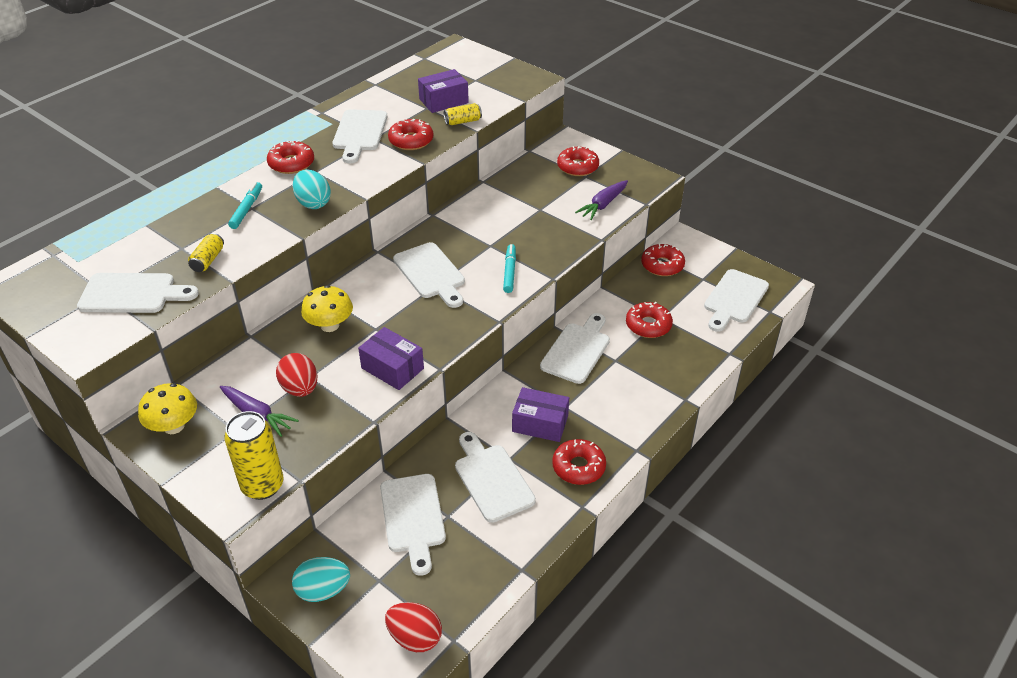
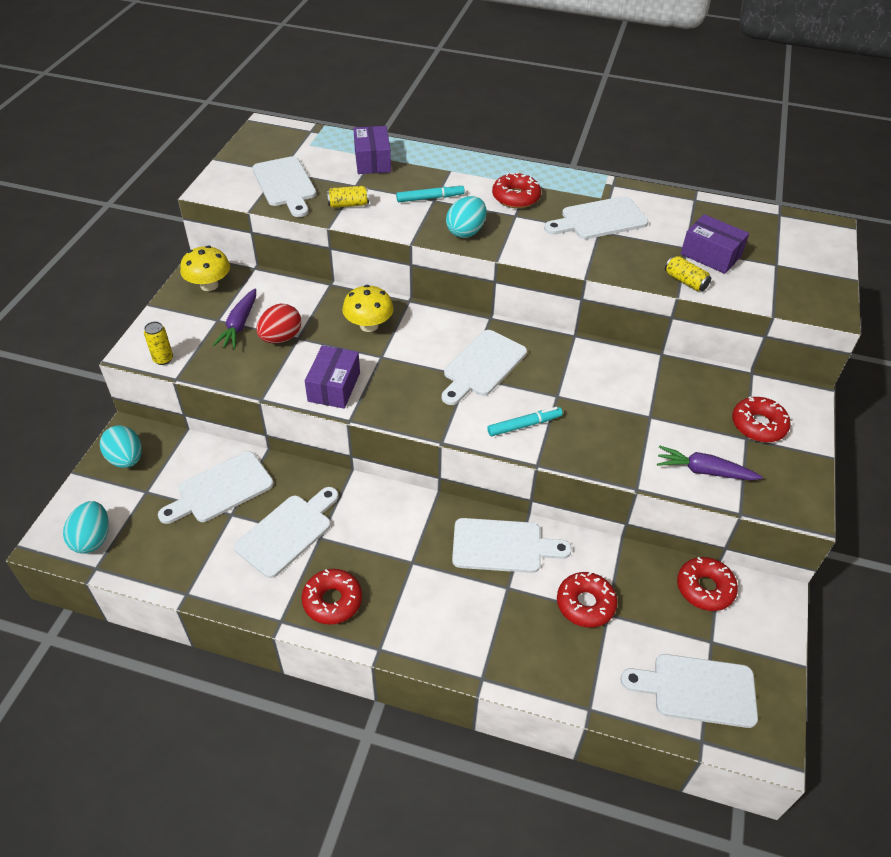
camera: 65 degrees right, 5 degrees up
(262, 485) = (163, 359): yellow can -> yellow can, size x0.53
(411, 141) = (617, 257): red donut -> none
(415, 637) = (92, 539): red egg -> turquoise egg
(540, 423) = (378, 547): purple box -> purple box (372, 161)

